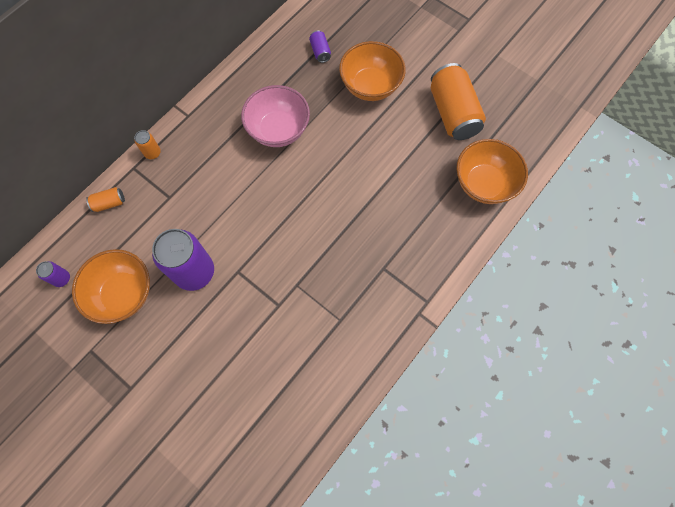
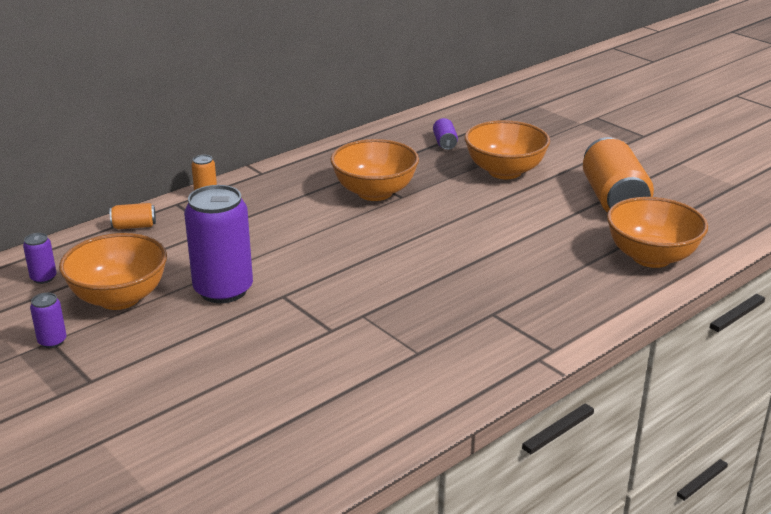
camera: 10 degrees right, 40 degrees down
(91, 350) = (52, 341): none -> purple can
(278, 130) = (374, 192): pink bowl -> orange bowl

